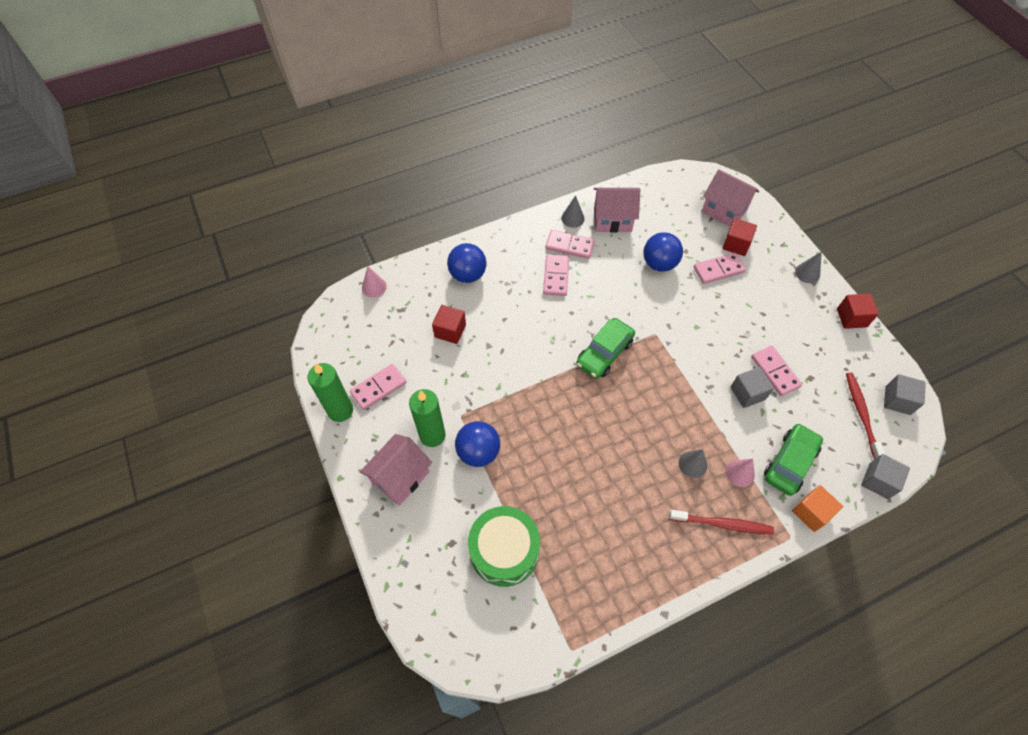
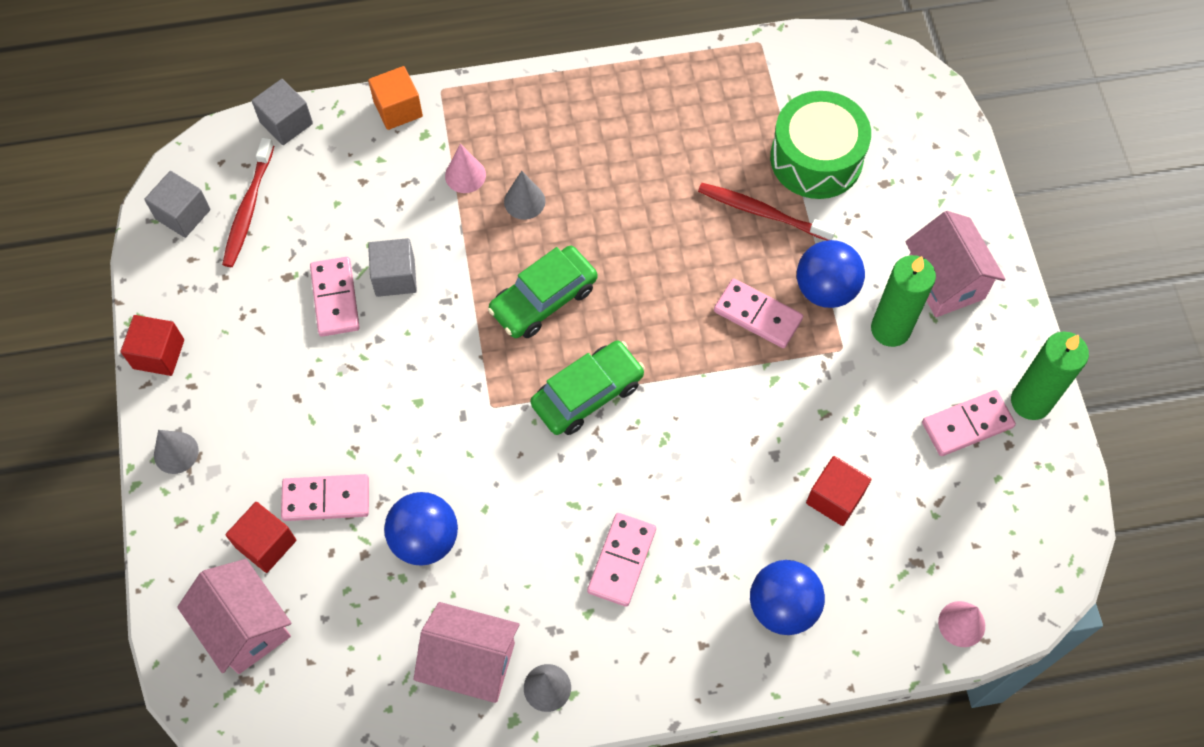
camera: 165 degrees left, 5 degrees up
(400, 477) = (945, 281): pink house -> pink house turned 75 degrees counterclockwise
(569, 246) = (575, 622): pink domino -> pink domino (758, 315)
(723, 524) = (520, 123): red toothbrush -> red toothbrush (761, 212)
(790, 463) = (390, 171): green car -> green car (543, 299)

